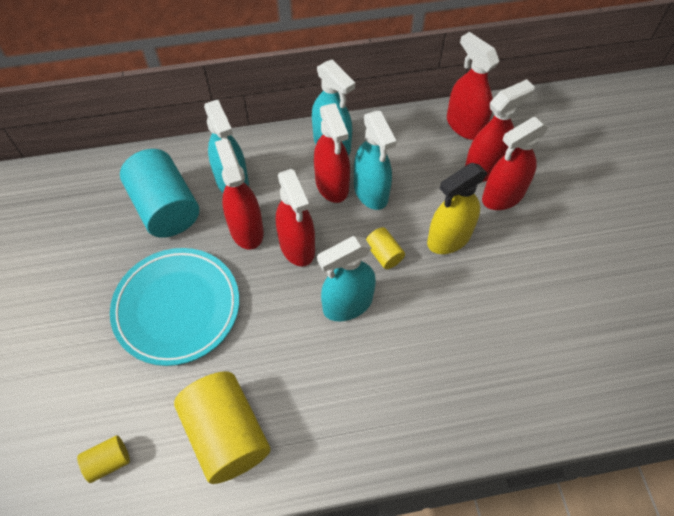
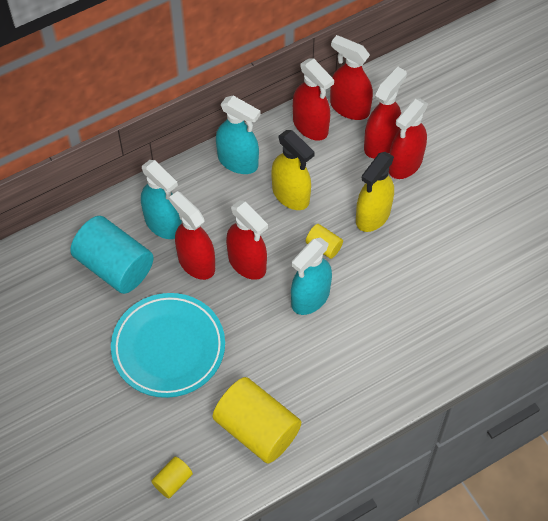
camera: 20 degrees left, 0 degrees up
(332, 185) = (254, 199): red spray bottle -> red spray bottle (310, 126)
(371, 192) = (291, 195): turquoise spray bottle -> yellow spray bottle

